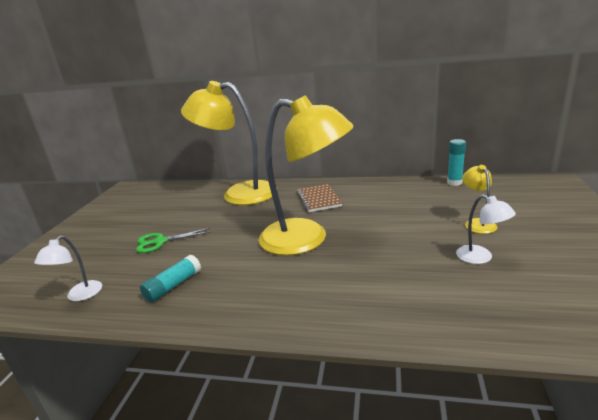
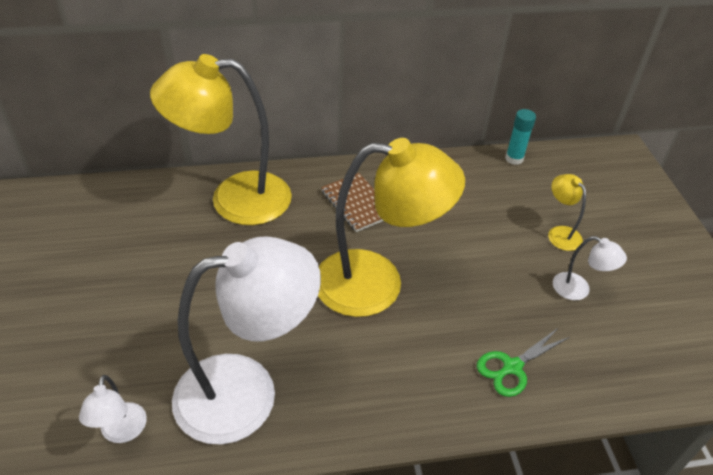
camera: 25 degrees left, 20 degrees up
(160, 242) = (173, 314): green scissors -> green scissors (512, 367)
(173, 286) = (247, 391): turquoise glue stick -> white lamp

